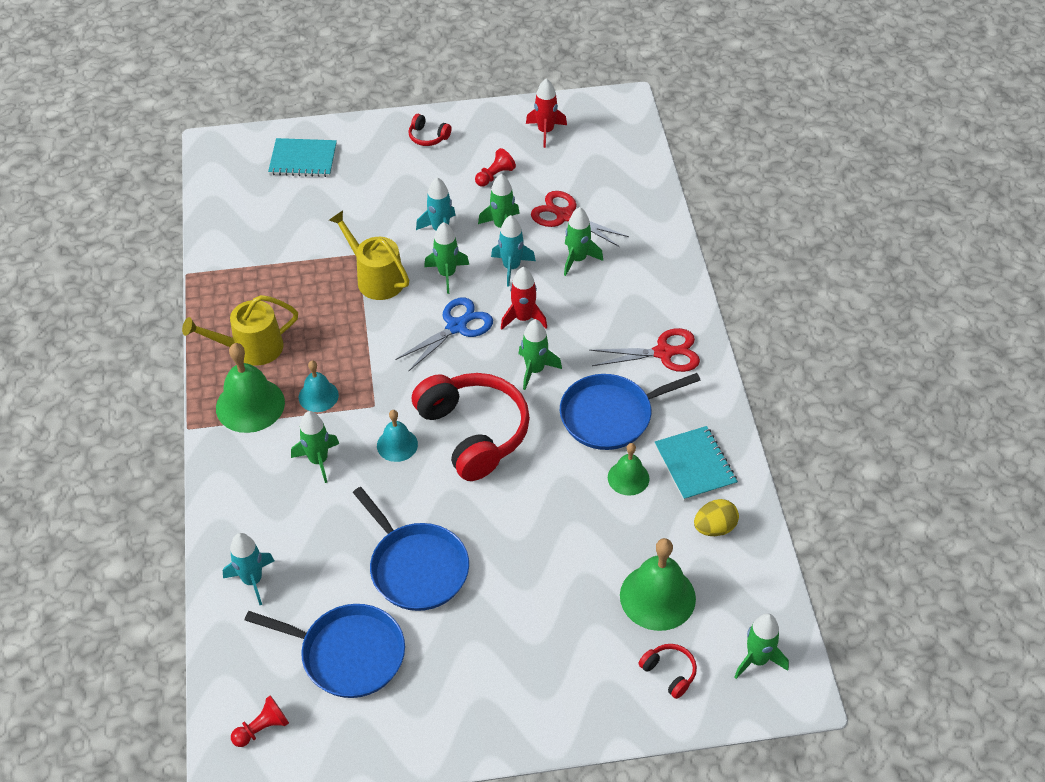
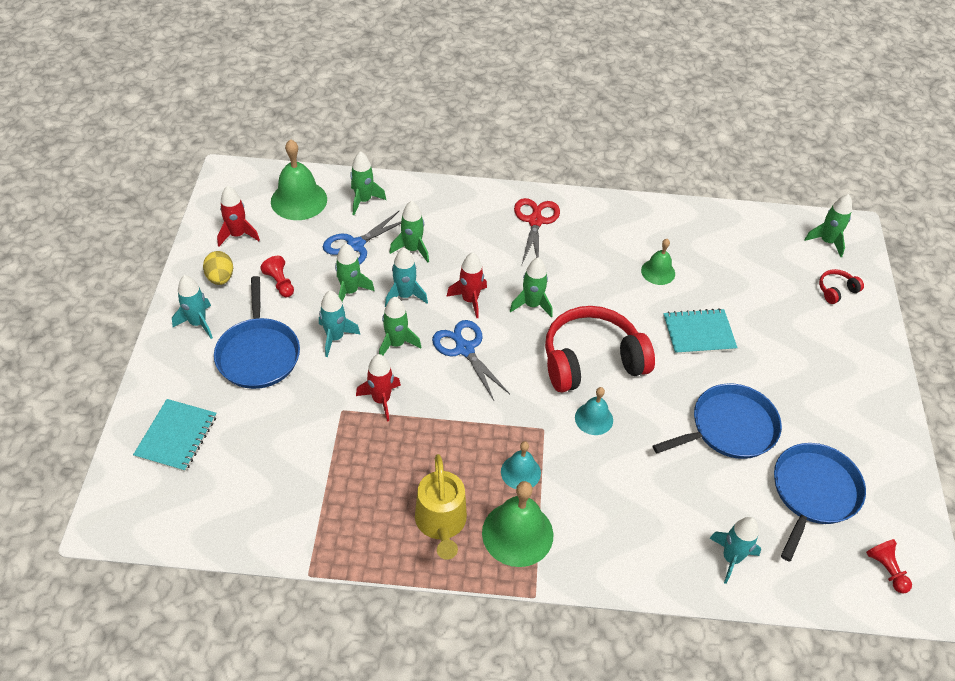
camera: 80 degrees left, 0 degrees up
(318, 460) = (600, 484): green rocket -> green rocket (363, 200)
(376, 278) = (381, 400): yellow watering can -> red rocket
(428, 137) = (198, 323): red headphones -> turquoise rocket
(565, 216) = (355, 245): red scissors -> blue scissors
(610, 415) = (593, 268): blue pan -> blue pan (258, 354)
(657, 597) = (771, 281): green bell -> green bell (299, 200)
(695, 464) = (652, 231): turquoise notebook -> turquoise notebook (698, 333)
(714, 528) = (712, 235): yellow egg -> yellow egg (220, 278)

